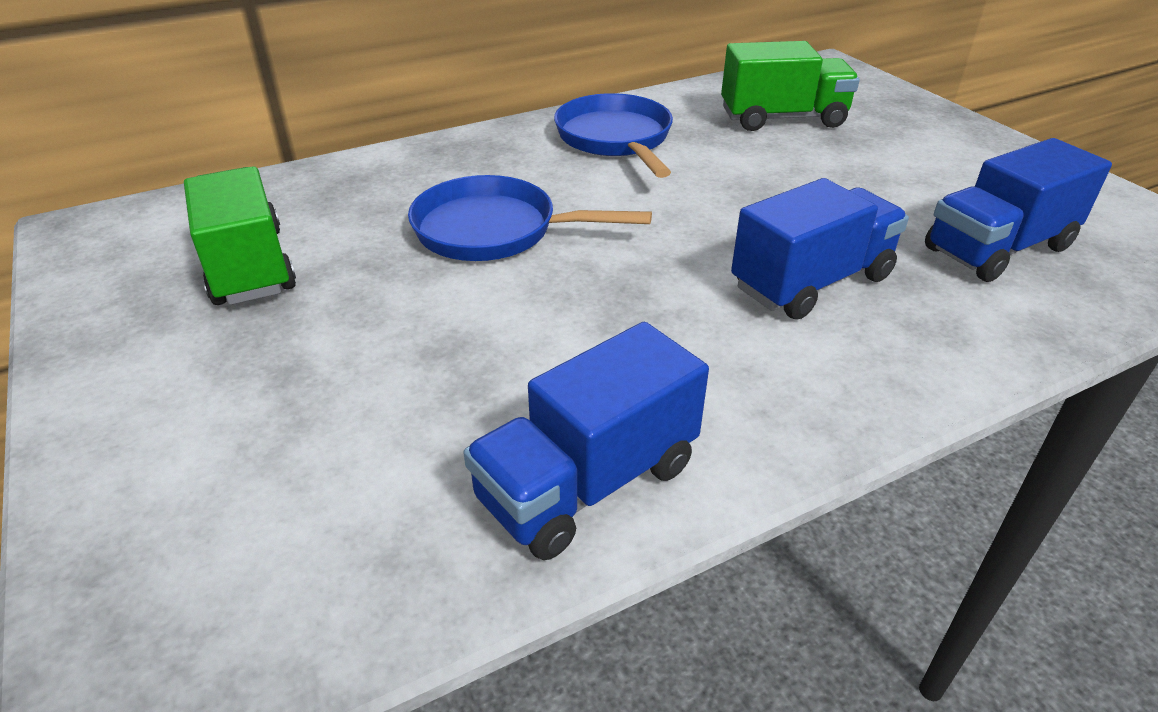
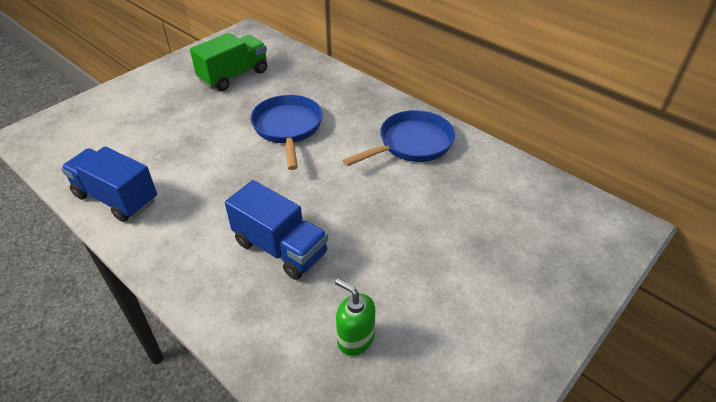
camera: 70 degrees right, 5 degrees up
(782, 118) = (495, 211): green truck -> none
(998, 249) = (355, 339): blue truck -> green soap dispenser

